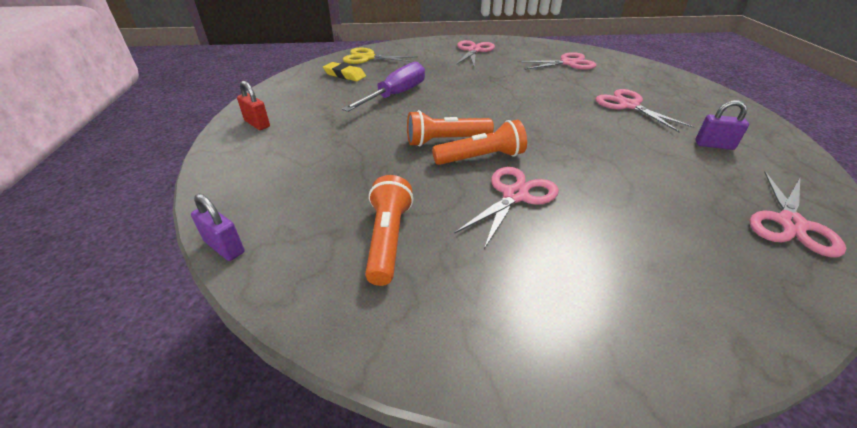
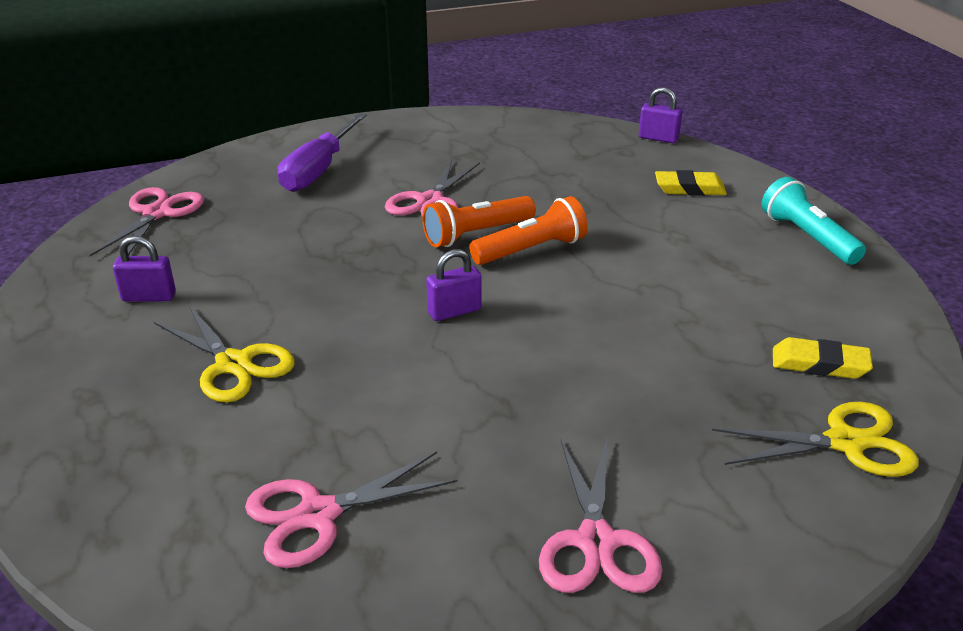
camera: 165 degrees right, 5 degrees down
(257, 124) = (807, 237): red padlock -> turquoise flashlight
(280, 173) = (689, 189): none -> yellow eraser
(388, 239) = (534, 157): orange flashlight -> none
(396, 95) = (666, 323): purple screwdriver -> purple screwdriver (318, 170)
(508, 113) = (454, 311): none -> purple padlock
(628, 105) = (233, 364): pink scissors -> yellow scissors

